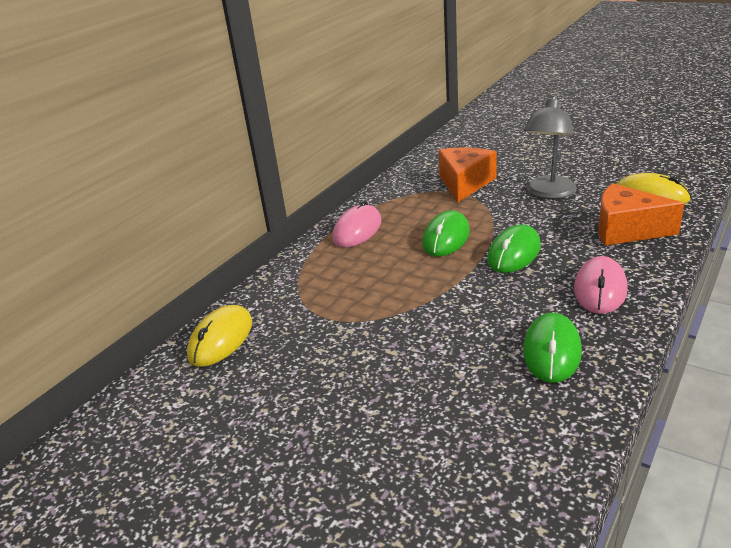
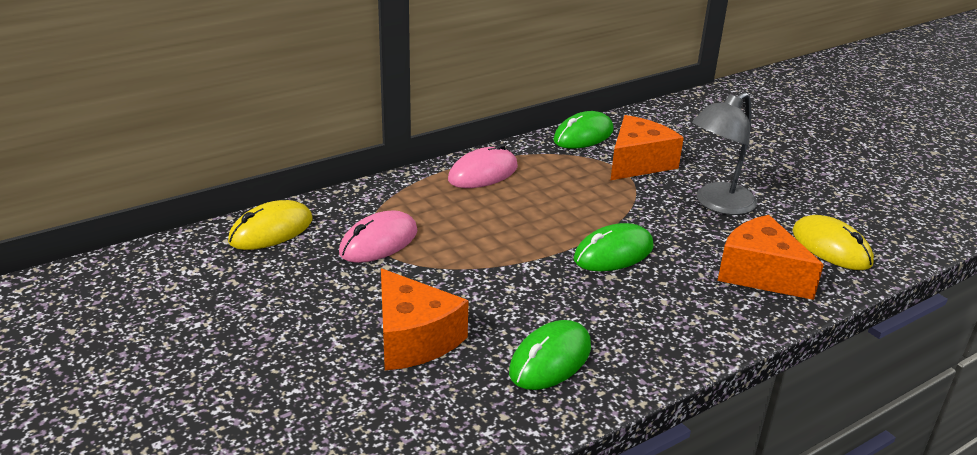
camera: 20 degrees right, 0 degrees up
(430, 380) = (413, 339): none -> orange cheese
(446, 238) = (561, 212): green mouse -> green mouse (583, 135)
(600, 289) = (663, 322): pink mouse -> pink mouse (379, 242)

